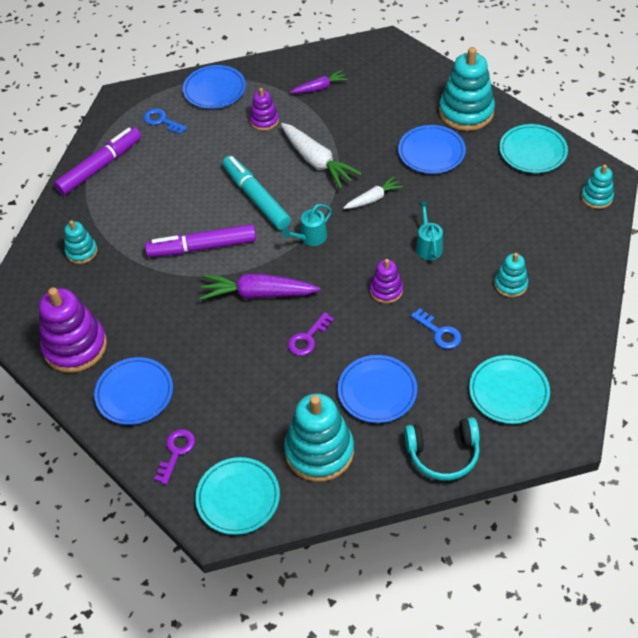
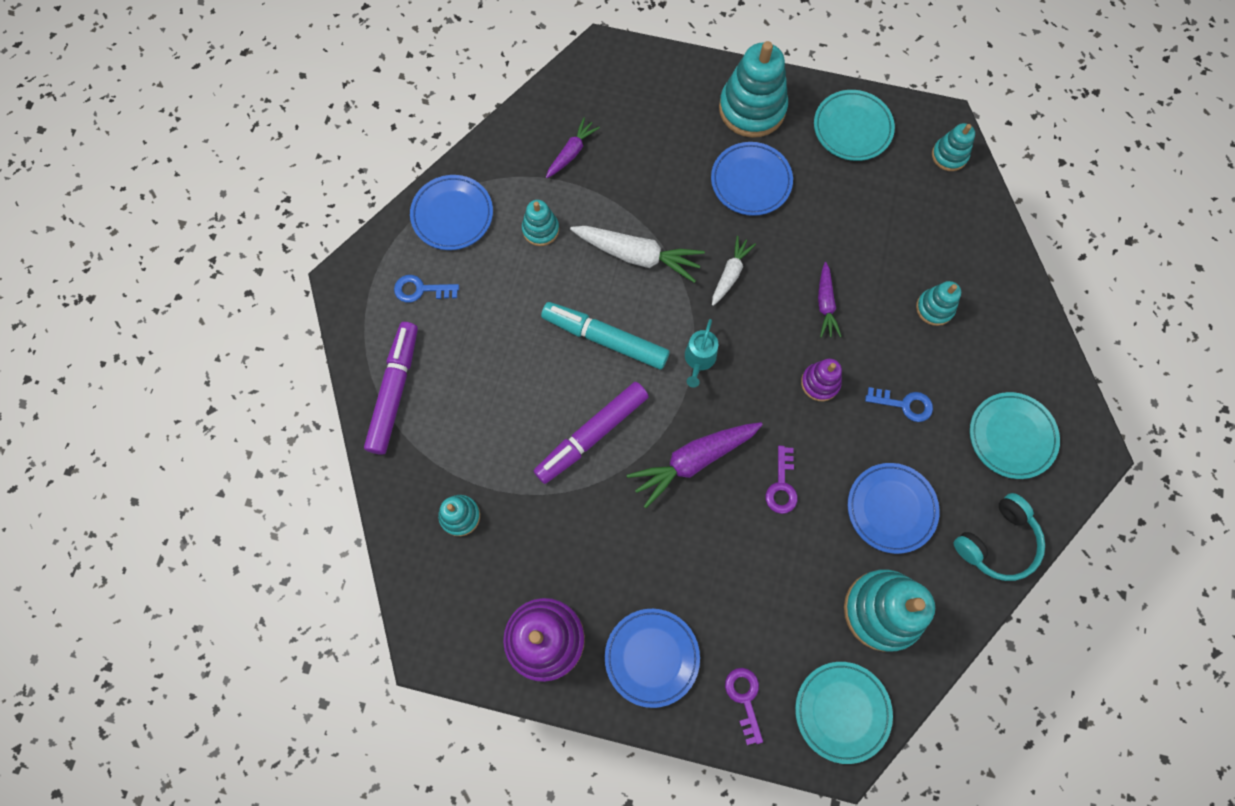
camera: 35 degrees left, 20 degrees up
(264, 120) = (540, 229): purple stacking toy -> turquoise stacking toy
(428, 246) = (825, 304): turquoise watering can -> purple carrot

